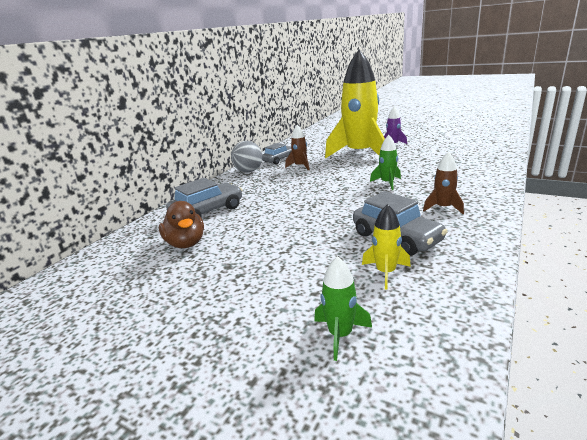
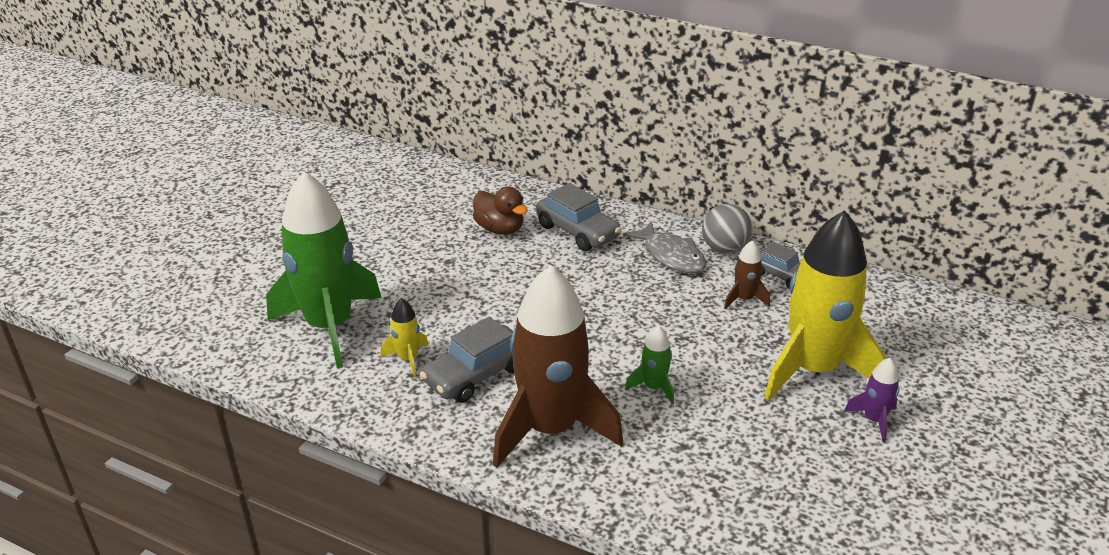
camera: 85 degrees right, 10 degrees up
(186, 243) = (500, 229): brown duck -> brown duck turned 105 degrees counterclockwise
(251, 183) = (671, 256): none -> grey fish
(340, 335) = (329, 326): green rocket -> green rocket, size x2.41
(443, 208) = (551, 429): brown rocket -> brown rocket, size x2.41

